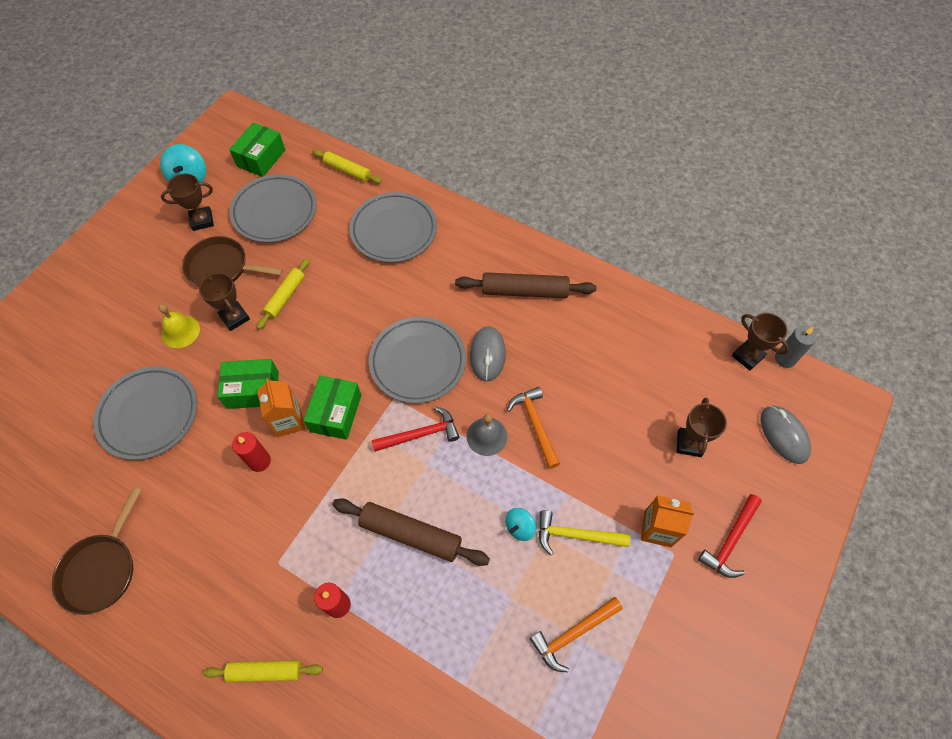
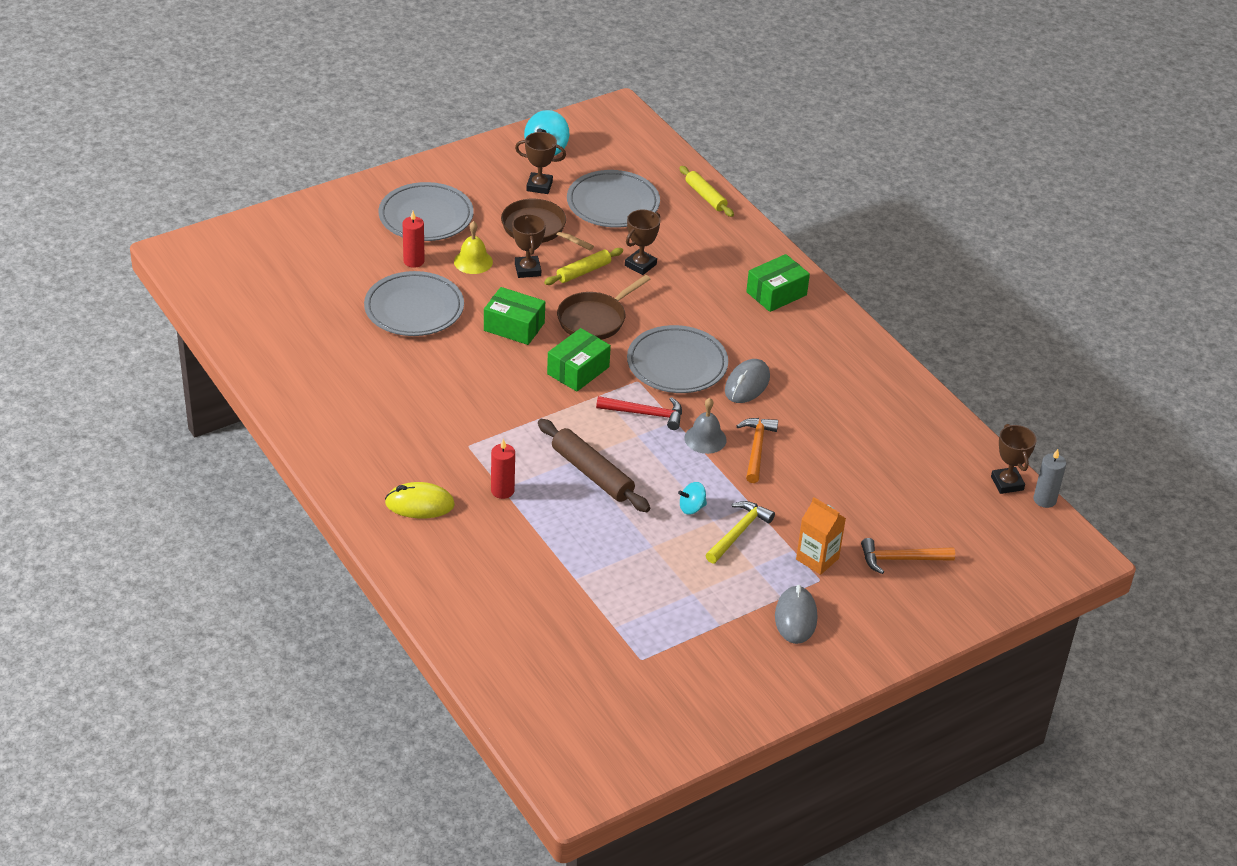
camera: 25 degrees right, 20 degrees down
(102, 569) = (323, 392): brown pan -> brown pan (595, 319)
(259, 461) = (491, 376): red candle -> red candle (414, 261)
(261, 158) = (625, 156): green box -> green box (776, 293)
(265, 671) = (419, 504): yellow rolling pin -> yellow mouse
(288, 421) = (532, 359): orange carton -> none
(394, 230) = (720, 260): grey plate -> grey plate (426, 217)
(524, 291) = (818, 353): brown rolling pin -> none
(573, 634) = (690, 589): orange hammer -> orange hammer (901, 559)
(575, 535) = (738, 532): yellow hammer -> yellow hammer turned 90 degrees clockwise
(689, 443) = (894, 518): brown trophy -> brown trophy (640, 265)
(730, 540) = (879, 593): red hammer -> none
(783, 435) = (994, 549): grey mouse -> grey mouse (795, 617)

